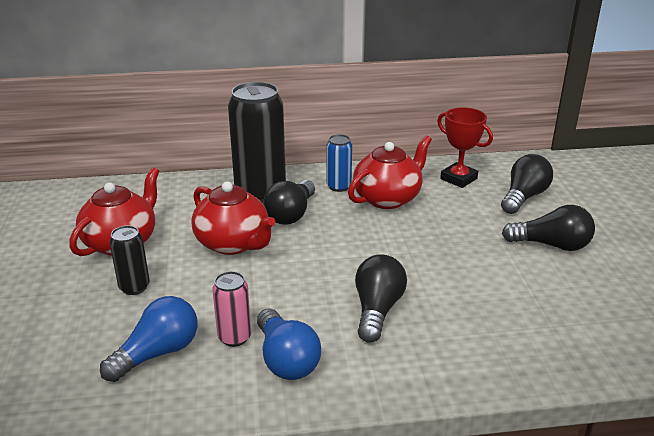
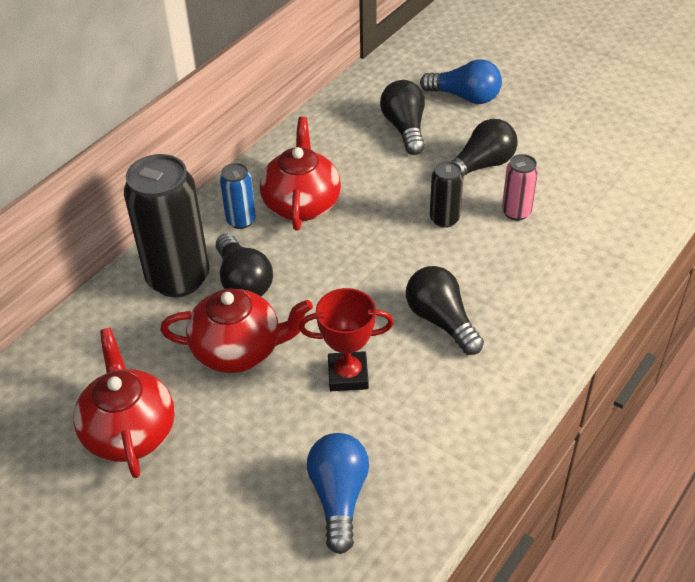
camera: 45 degrees left, 15 degrees up
(134, 287) = (220, 462): black can -> black can (444, 219)
(234, 337) = (375, 432): pink can -> pink can (516, 212)
(286, 359) = (439, 416): blue light bulb -> blue light bulb (465, 97)
(458, 179) = (331, 141): red trophy -> red trophy (348, 375)

